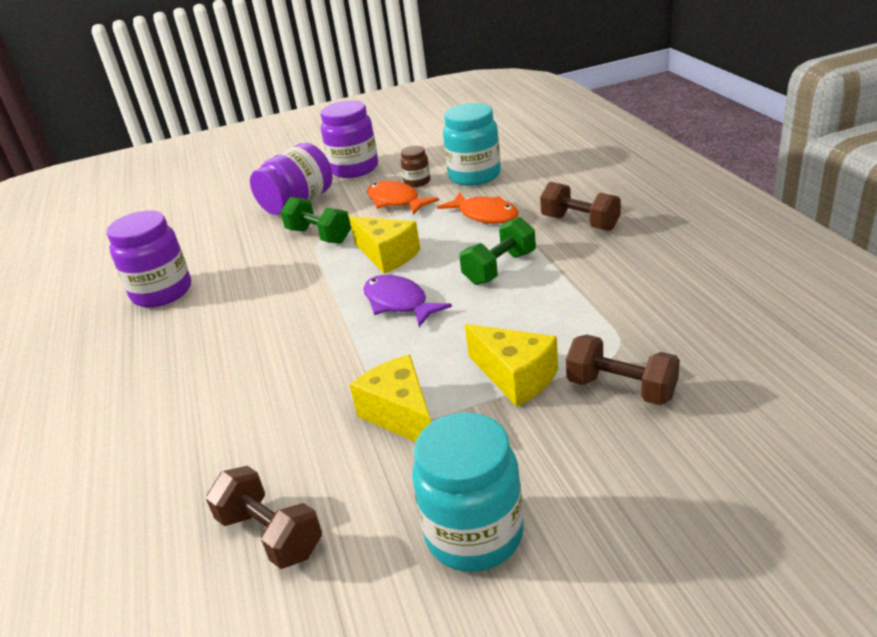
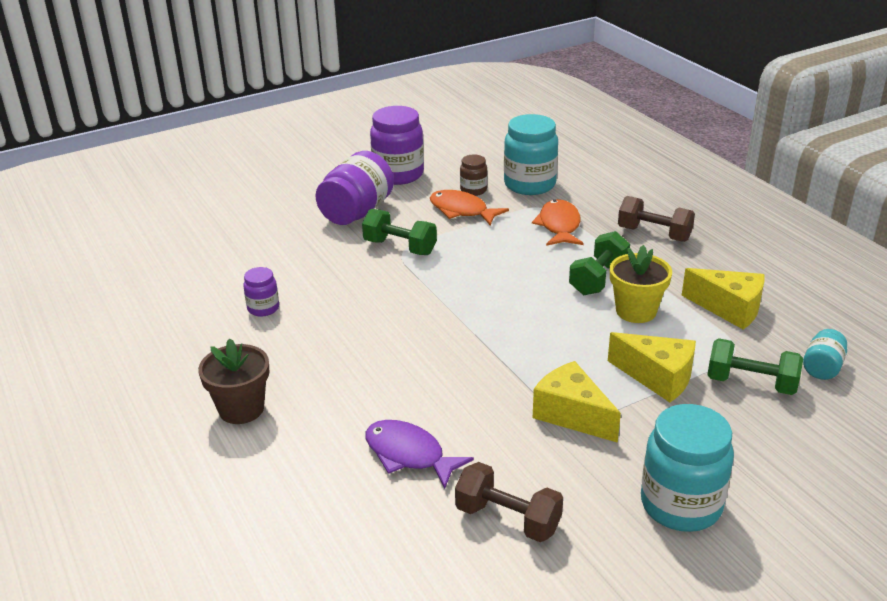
camera: 15 degrees left, 0 degrees up
(82, 391) = (241, 409): none -> brown flower pot
(162, 292) = (263, 308): purple jar -> purple jar, size x0.51
(387, 255) = (482, 267): yellow cheese -> yellow cheese (729, 309)
(399, 303) = (518, 314): purple fish -> purple fish (409, 455)
(485, 215) = (559, 226): orange fish -> orange fish turned 120 degrees counterclockwise
(524, 303) = (636, 311): none -> yellow flower pot
(621, 389) = (751, 383): brown dumbbell -> green dumbbell
(716, 374) = (822, 368): none -> turquoise jar

